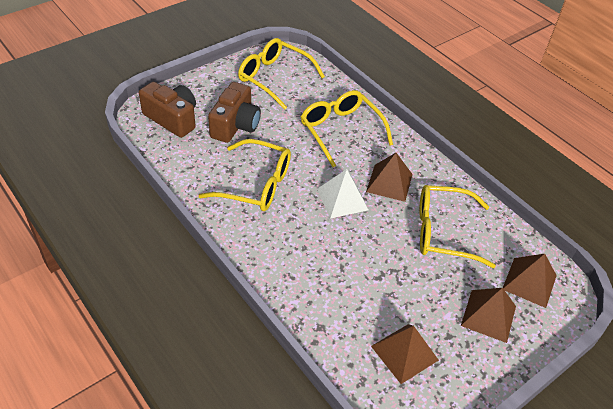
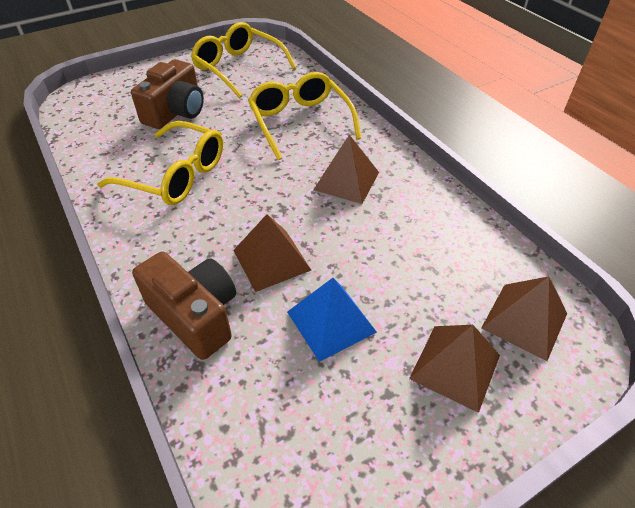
camera: 10 degrees right, 0 degrees up
(172, 119) = (106, 103): brown camera -> brown camera (195, 315)
(342, 199) = (279, 197): white pyramid -> none
(402, 291) = (331, 321): none -> blue pyramid
(404, 353) = (312, 416): brown pyramid -> brown pyramid (271, 260)
(443, 232) = (407, 244): yellow glasses -> none

